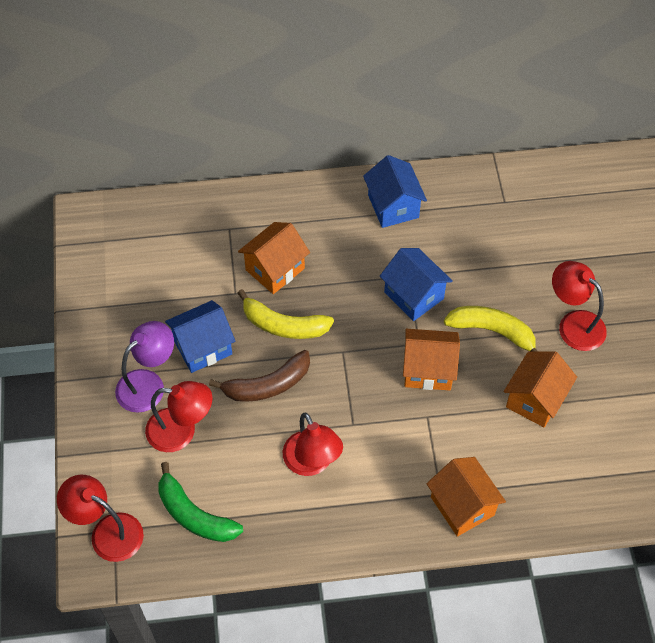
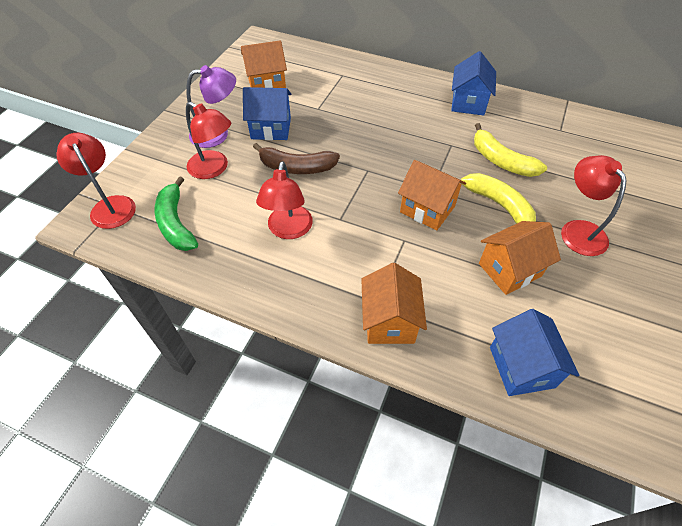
camera: 30 degrees right, 5 degrees down
(275, 269) = (356, 106): orange house -> orange house (266, 84)
(283, 325) = (337, 138): yellow banana -> yellow banana (501, 160)
(414, 295) = (448, 158): blue house -> blue house (521, 367)

